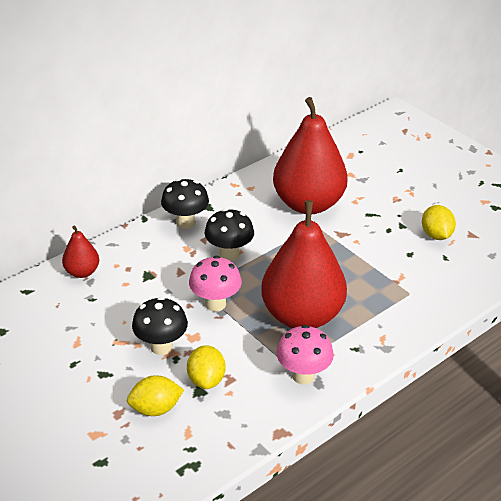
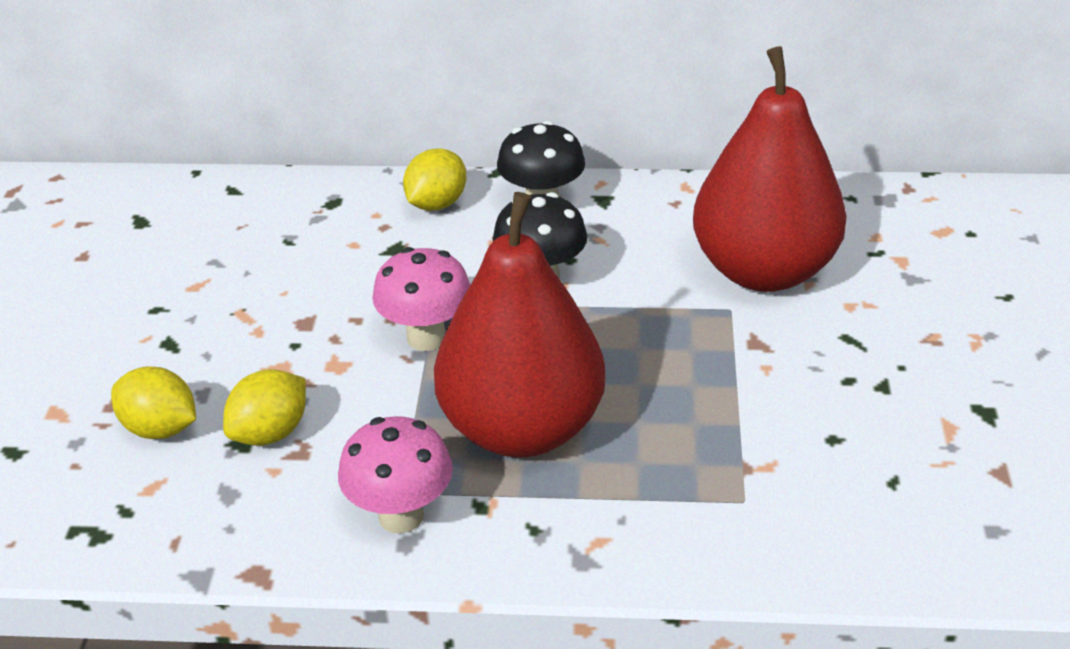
camera: 45 degrees right, 0 degrees up
(82, 272) = (324, 201): red pear -> none
(161, 347) = (280, 352): black mushroom -> none
(436, 235) = (927, 435): yellow lemon -> yellow lemon (436, 204)

